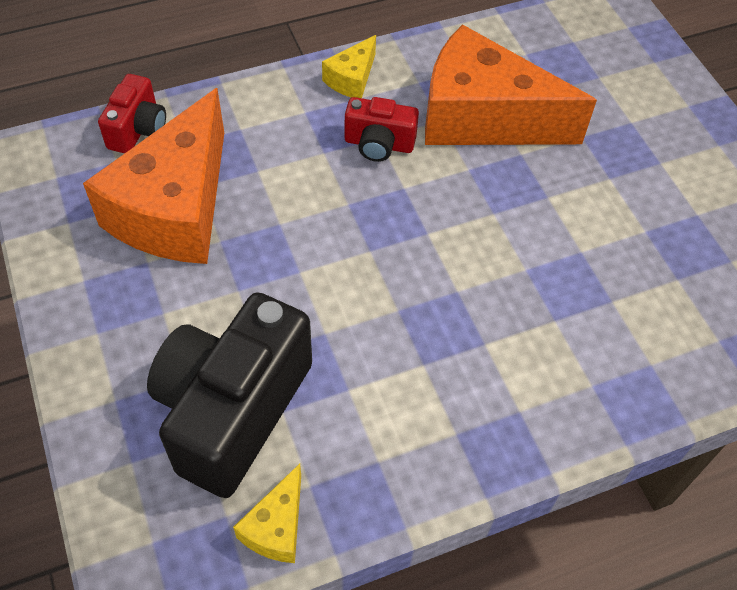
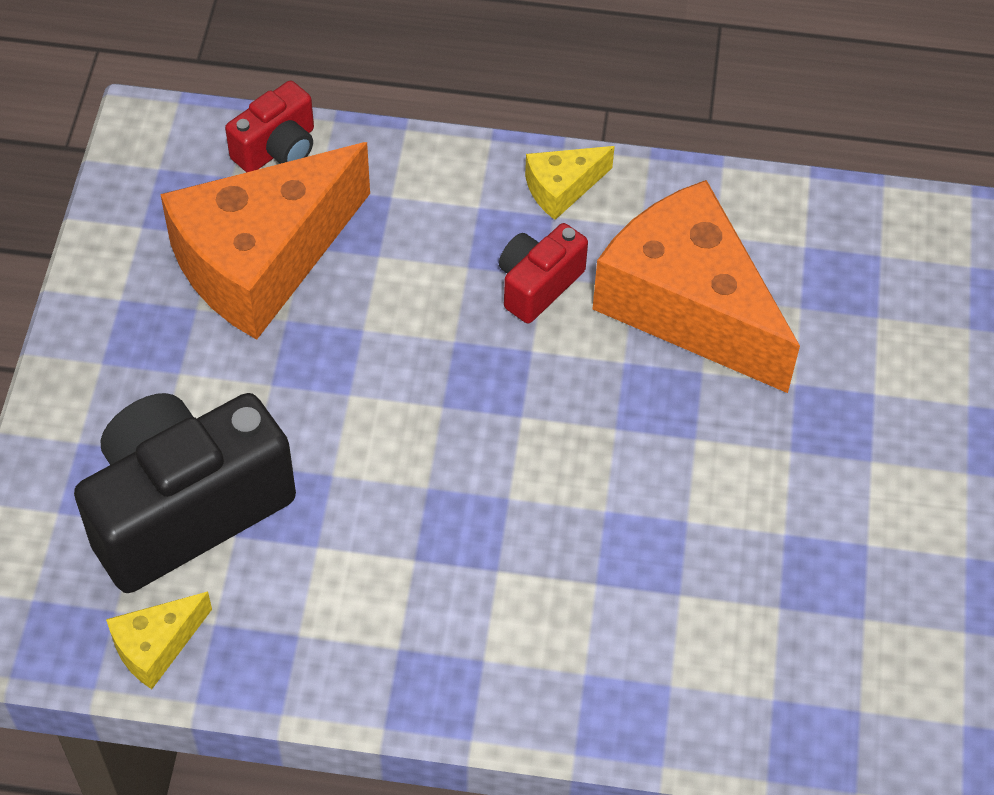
camera: 30 degrees right, 0 degrees up
(379, 144) = (538, 285): red camera -> red camera turned 90 degrees clockwise

